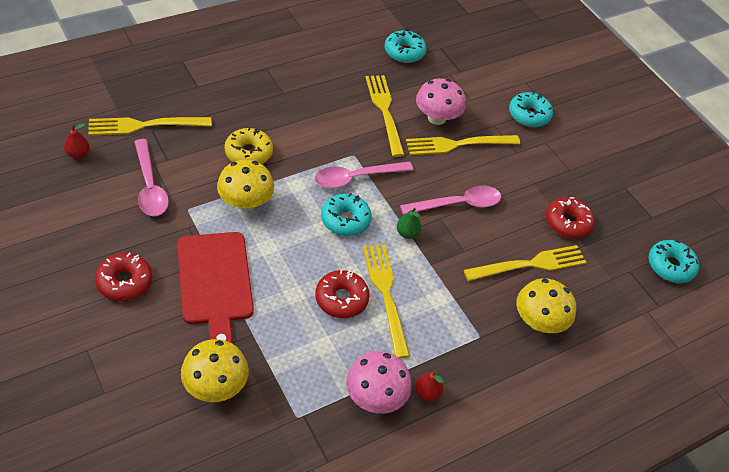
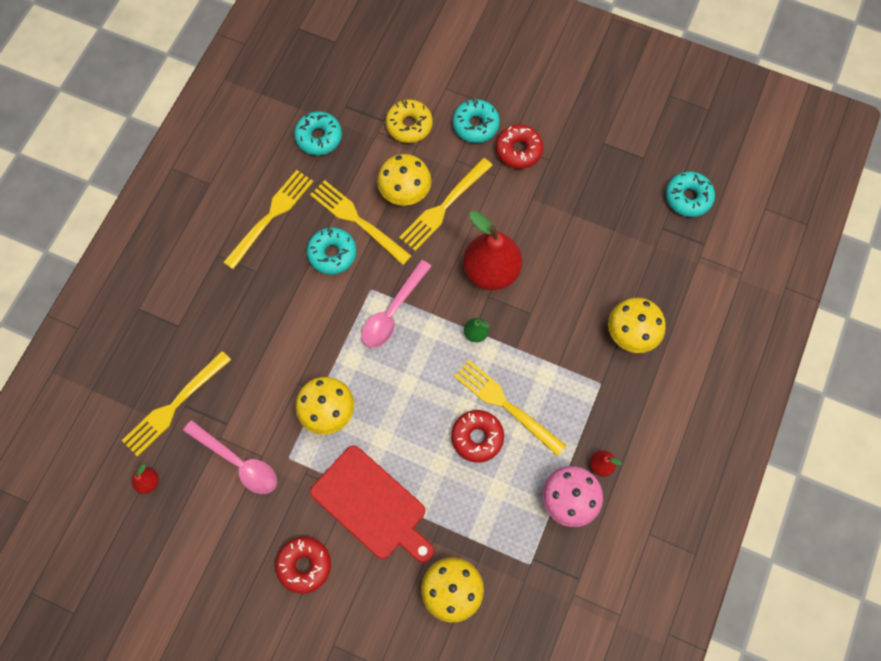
camera: 30 degrees left, 20 degrees up
(248, 153) = (286, 360): yellow donut -> yellow donut (409, 125)
(345, 220) = (419, 361): turquoise donut -> turquoise donut (332, 254)
(436, 118) = (405, 192): pink mushroom -> yellow mushroom
(457, 204) = (491, 271): pink spoon -> red pear
(530, 264) = (587, 284): yellow fork -> yellow fork (271, 216)
(567, 223) = (586, 218): red donut -> red donut (518, 150)

